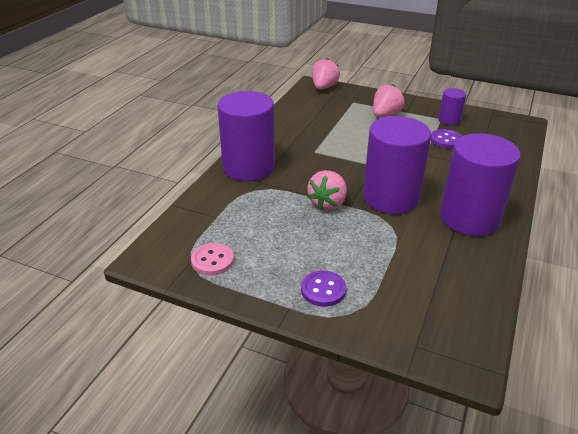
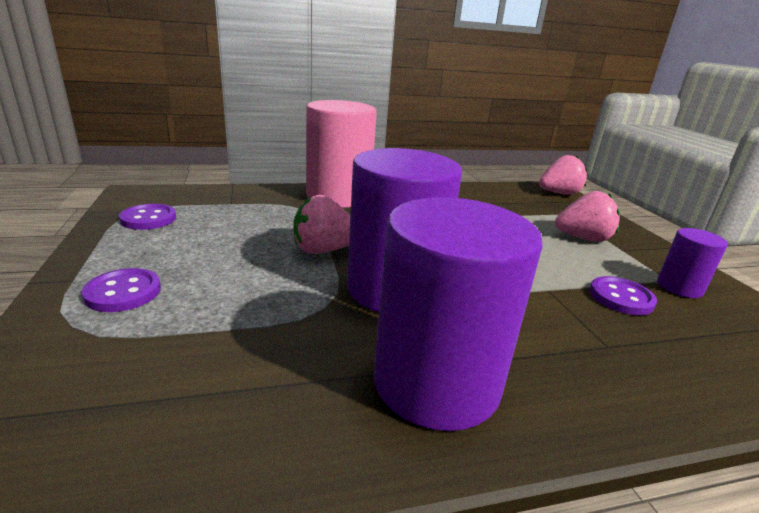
camera: 50 degrees right, 10 degrees down
(212, 260) = (148, 219): pink button -> purple button
(249, 167) = (338, 196): purple cylinder -> pink cylinder

